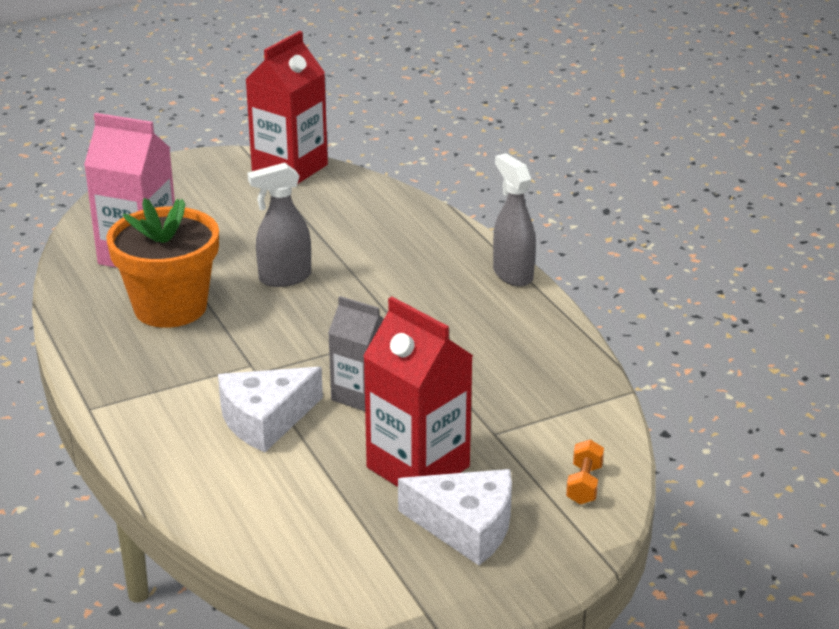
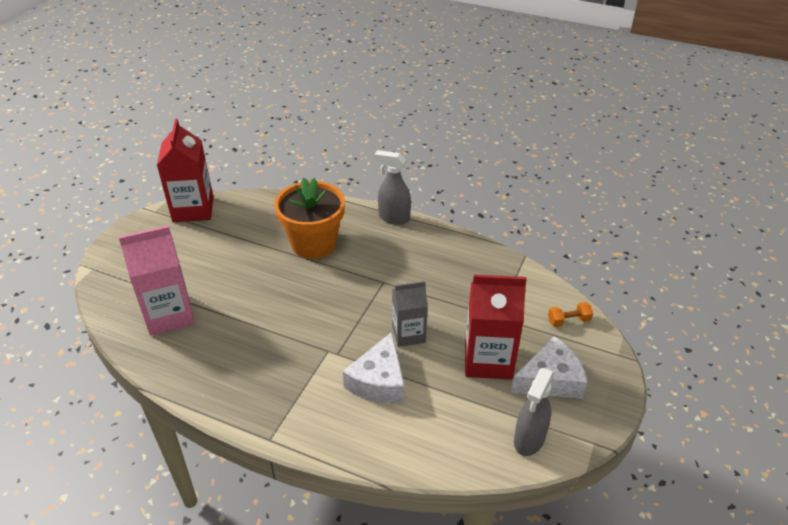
camera: 40 degrees left, 10 degrees up
(170, 308) = (235, 340): orange flower pot -> orange flower pot (313, 243)
(284, 278) = (278, 283): grey spray bottle -> grey spray bottle (529, 440)
(584, 484) = (568, 321): orange dumbbell -> orange dumbbell turned 75 degrees counterclockwise

